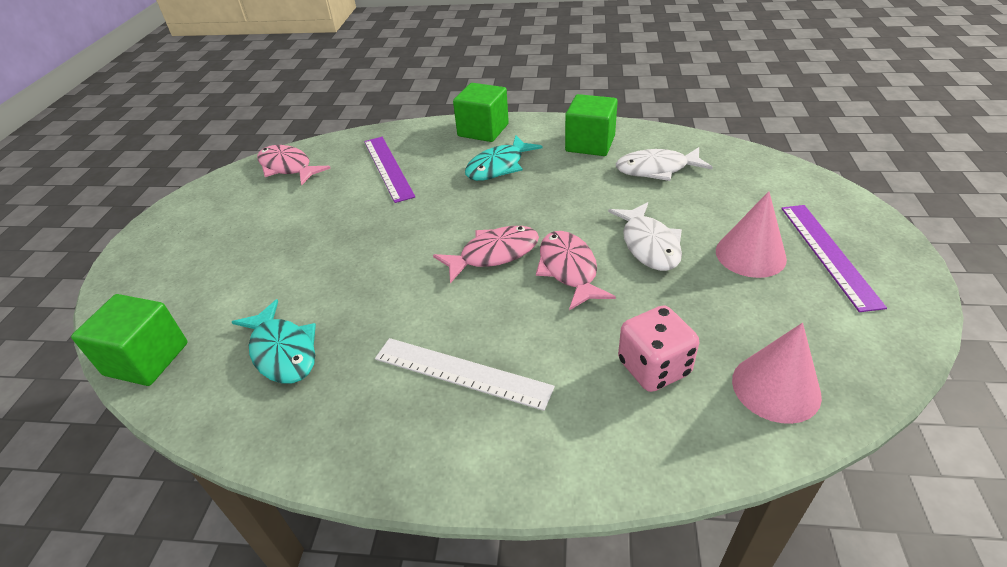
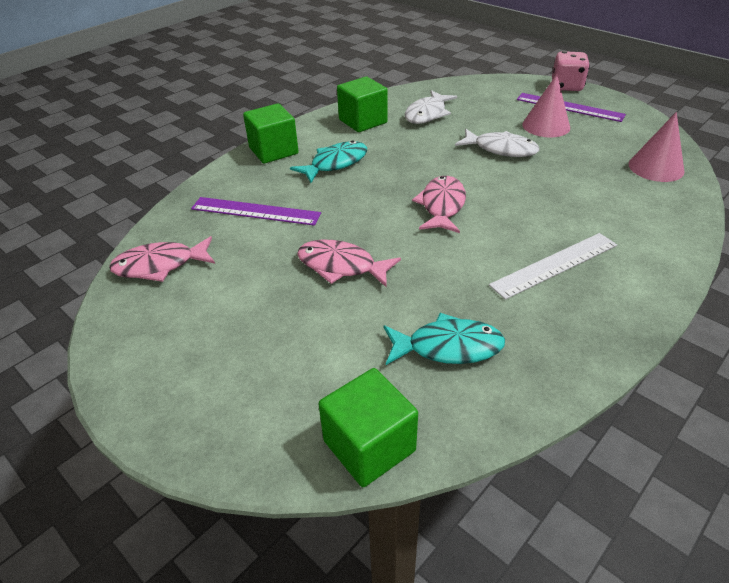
camera: 55 degrees left, 0 degrees up
(498, 166) = (335, 163): turquoise fish -> turquoise fish turned 120 degrees counterclockwise
(569, 269) = (493, 185): pink fish -> pink fish (341, 266)
(653, 367) = (611, 194): pink dice -> pink dice (566, 86)

